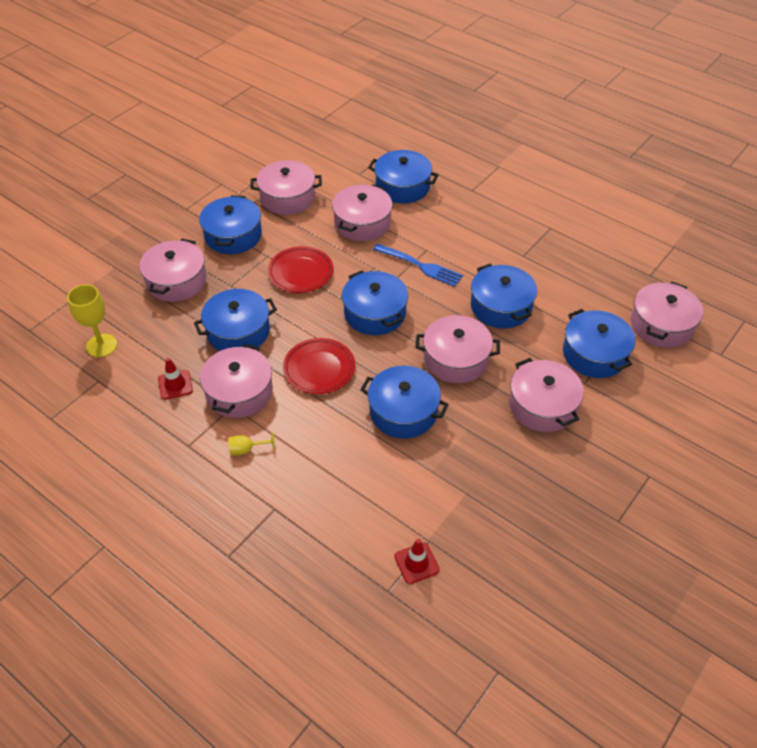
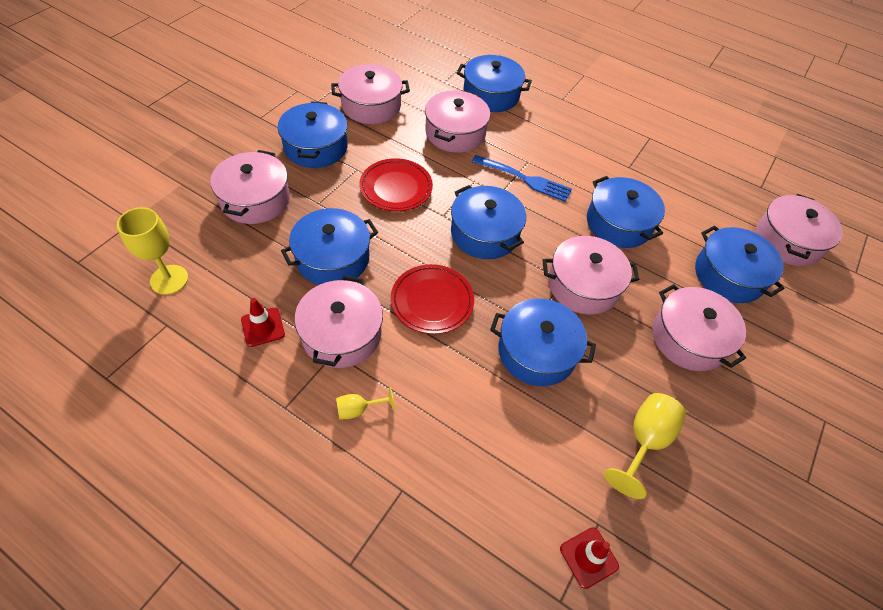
camera: 10 degrees left, 5 degrees up
(482, 483) = (644, 441): none -> yellow goblet

